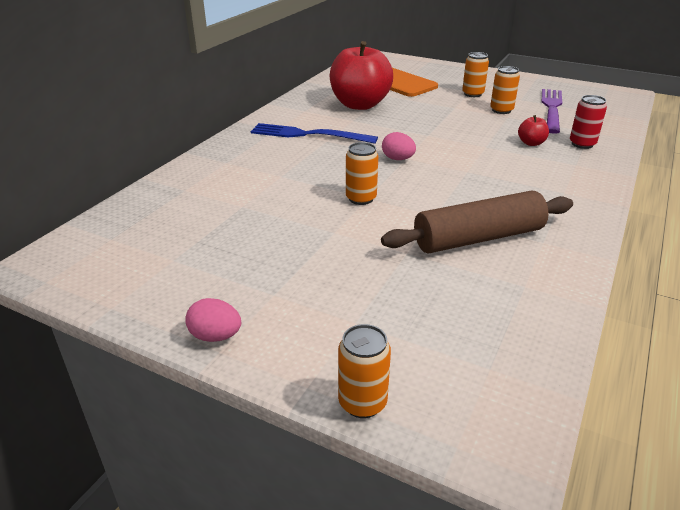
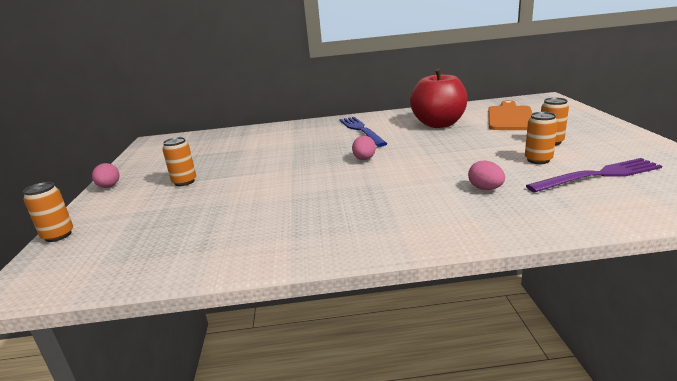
camera: 60 degrees right, 10 degrees down
(361, 198) = (287, 168): orange can -> orange can (184, 182)
(478, 238) = (270, 215): brown rolling pin -> none
(531, 143) = (485, 189): red apple -> pink egg
(582, 144) = (533, 209): red can -> none

